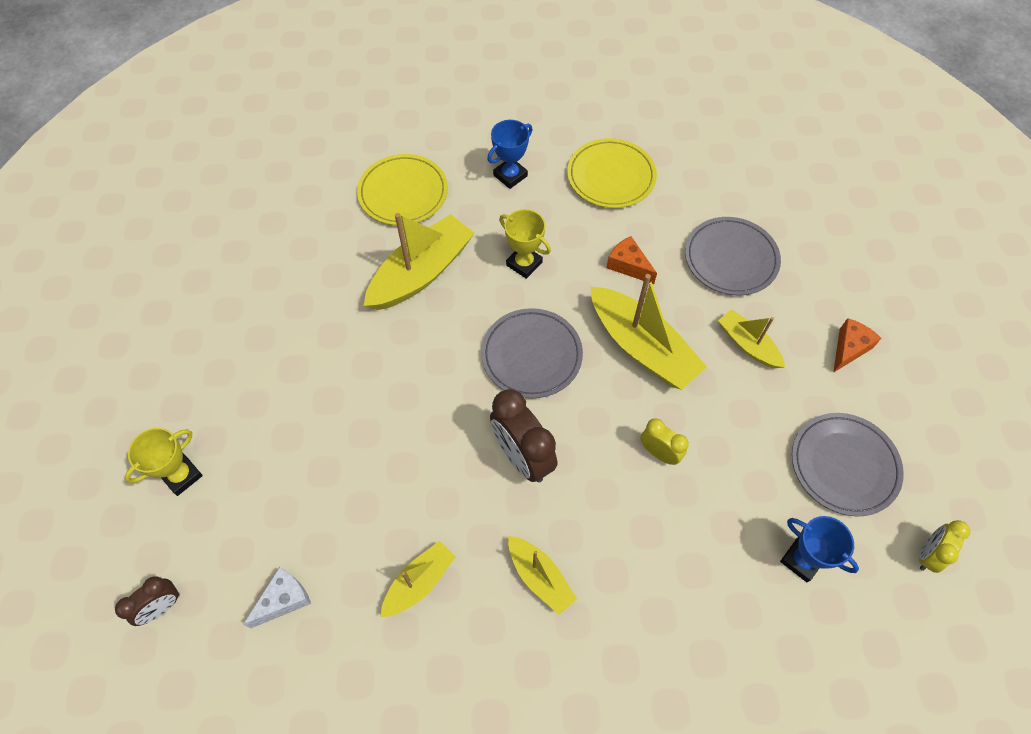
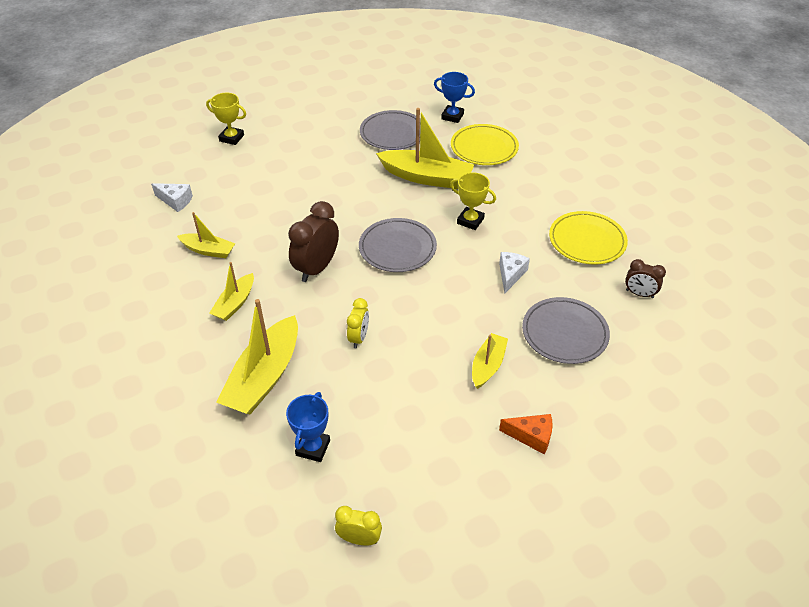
camera: 65 degrees right, 15 degrees down
(162, 607) = (154, 161): brown clock -> brown clock (639, 294)
(510, 175) = (541, 190): blue trophy -> blue trophy (452, 116)
(524, 264) = (470, 221): yellow trophy -> yellow trophy turned 75 degrees counterclockwise
(628, 265) = (510, 275): orange cheese -> white cheese
(642, 347) = (442, 303): yellow boat -> yellow boat (264, 377)
(844, 465) = (412, 458): grey plate -> grey plate (393, 133)

